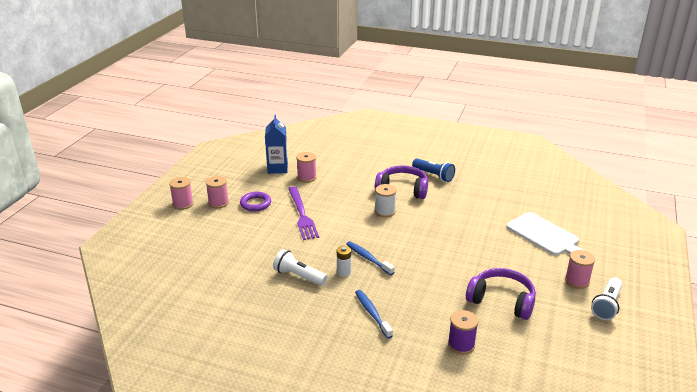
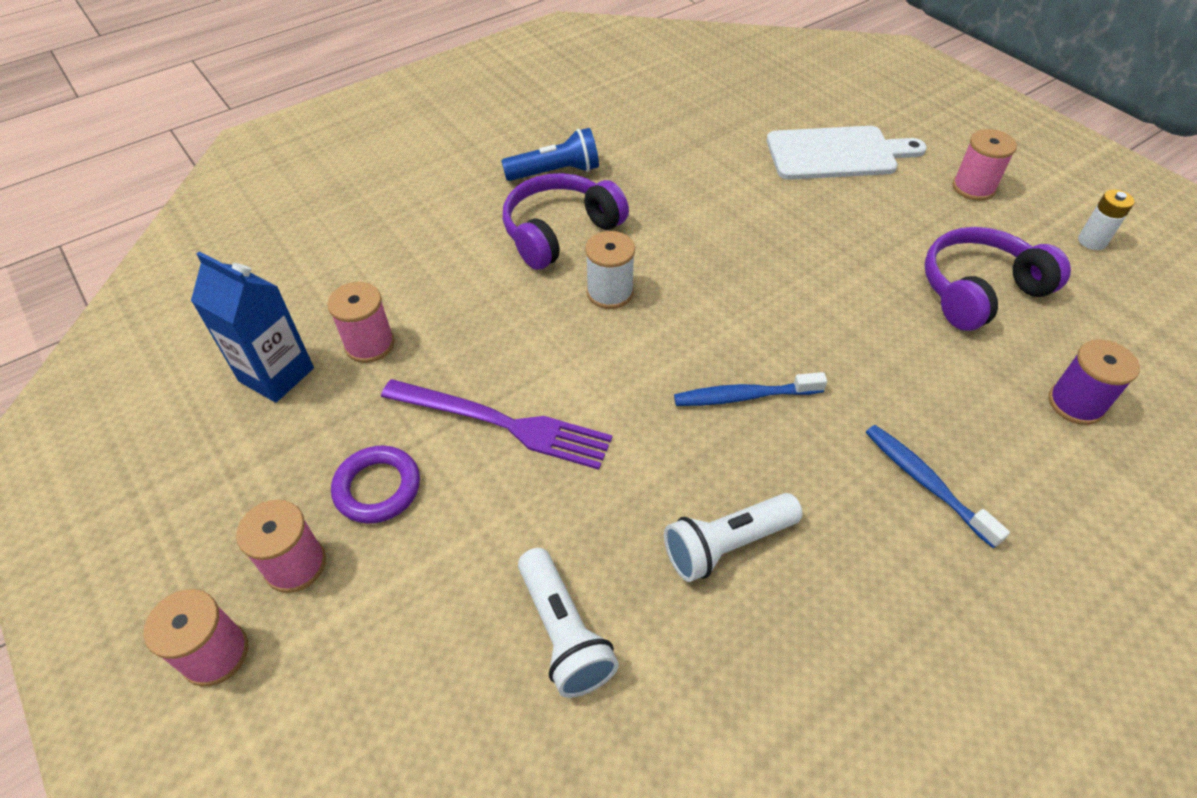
camera: 55 degrees left, 20 degrees up
(344, 272) = (764, 458): white battery -> white battery (1092, 241)
(372, 313) = (925, 482): blue toothbrush -> blue toothbrush turned 45 degrees clockwise
(606, 305) = (1047, 193): white flashlight -> white flashlight (563, 633)

